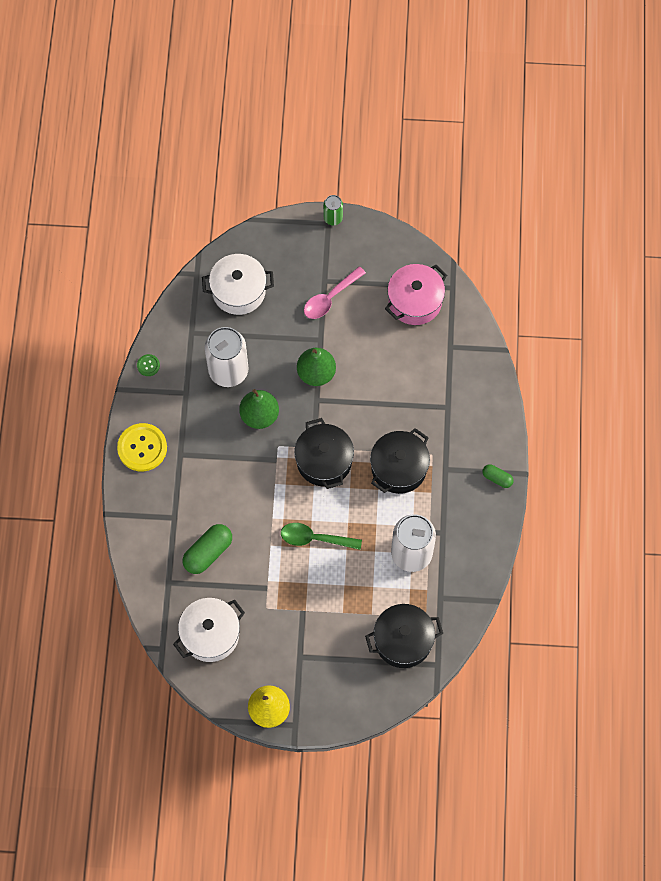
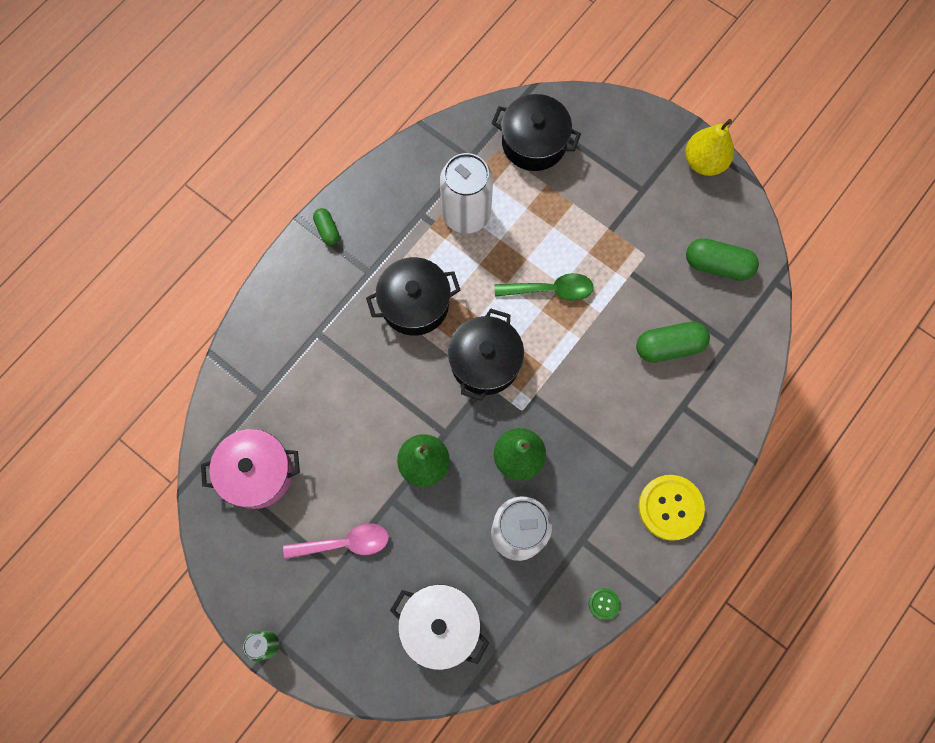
camera: 145 degrees left, 5 degrees up
(210, 634) = (717, 265): white pot -> green capsule
(314, 538) = (550, 290): green spoon -> green spoon turned 45 degrees counterclockwise

